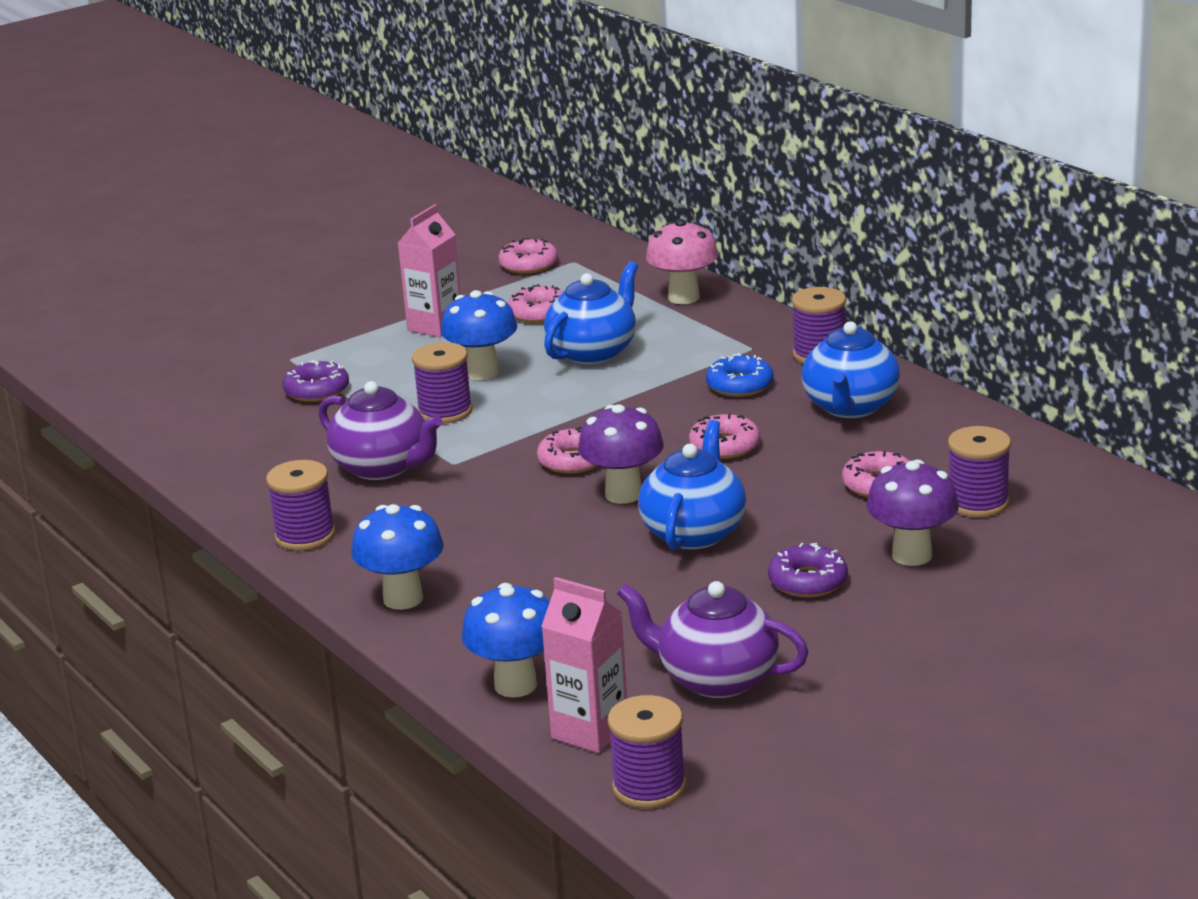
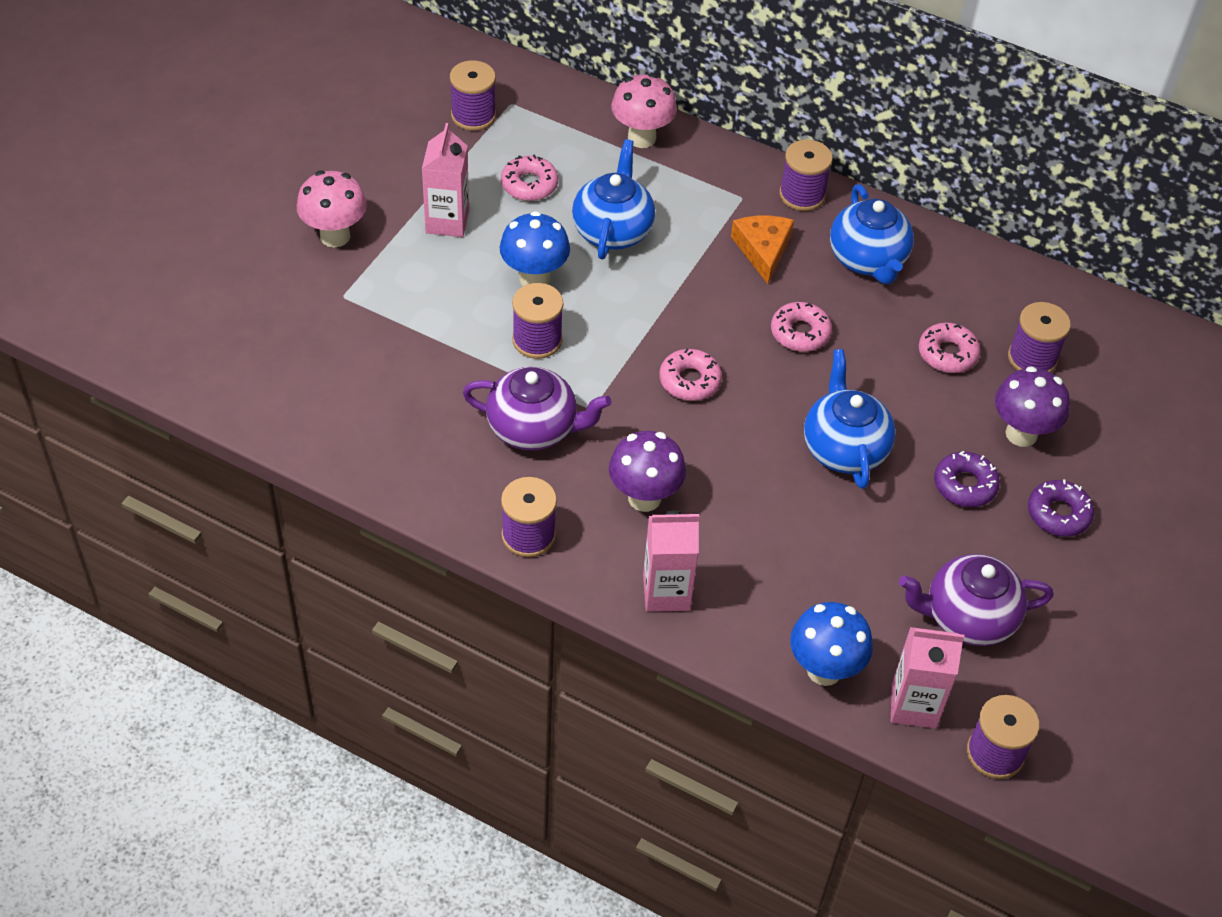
camera: 30 degrees left, 25 degrees up
(317, 390) = (400, 336): purple donut -> purple donut (1058, 514)
(321, 321) = (335, 236): none -> pink mushroom
(403, 598) = (666, 592): blue mushroom -> pink carton
(528, 265) = (473, 115): pink donut -> purple spool
(623, 494) = (758, 414): purple mushroom -> purple mushroom (644, 498)
(739, 385) = (763, 250): blue donut -> orange cheese

